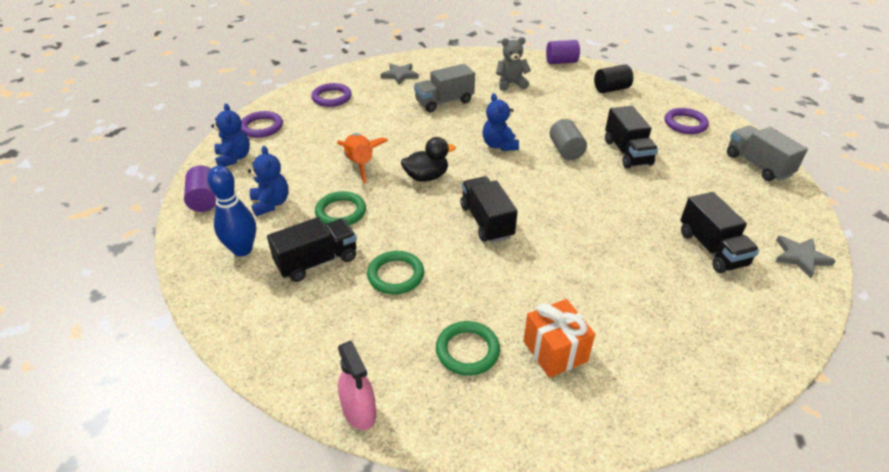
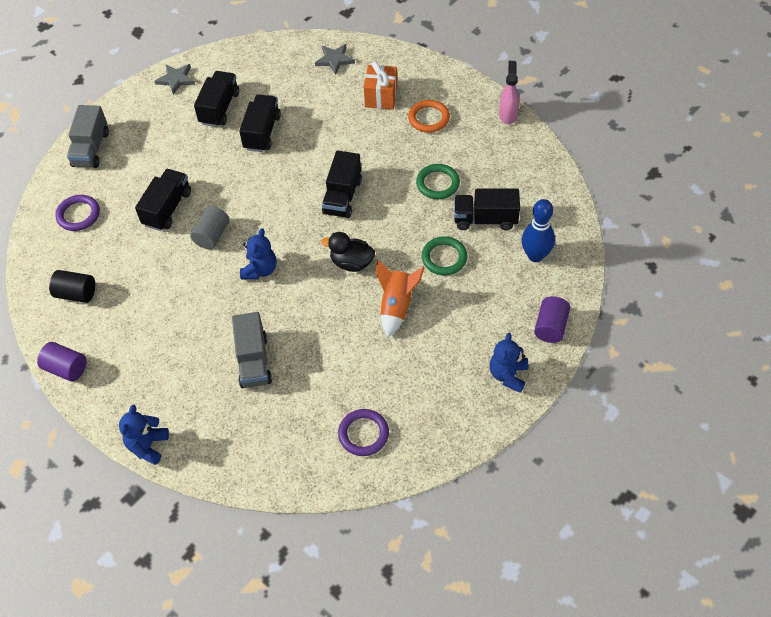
camera: 145 degrees left, 15 degrees up
(261, 127) = (463, 415): purple ring -> none
(271, 204) = (496, 295): blue teddy bear -> blue teddy bear (148, 445)
(400, 75) = (260, 441): grey star -> grey star (334, 60)
(444, 102) = (253, 361): grey truck -> grey truck turned 75 degrees clockwise
(467, 350) = (429, 118): green ring -> orange ring
(511, 84) = (160, 356): grey teddy bear -> none
(636, 244) = (262, 132): none -> black truck

